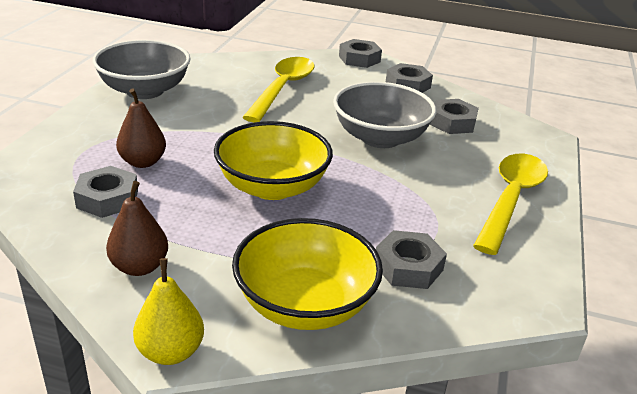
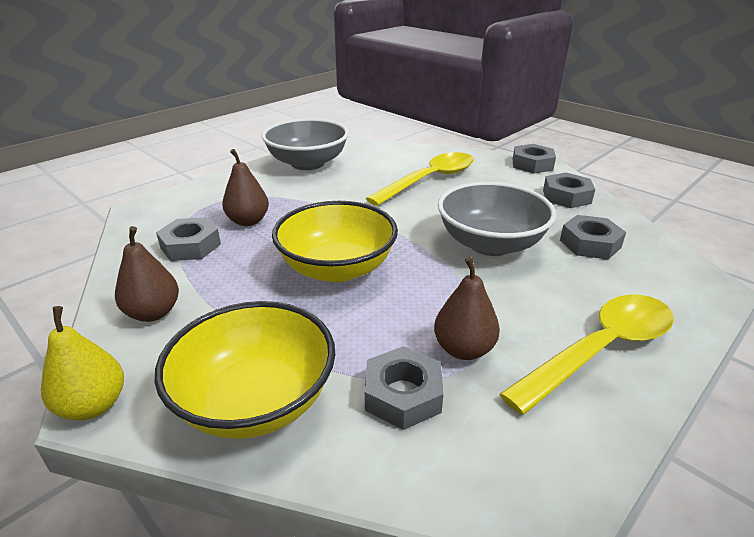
camera: 30 degrees right, 0 degrees up
(424, 224) = (463, 349): none -> brown pear

